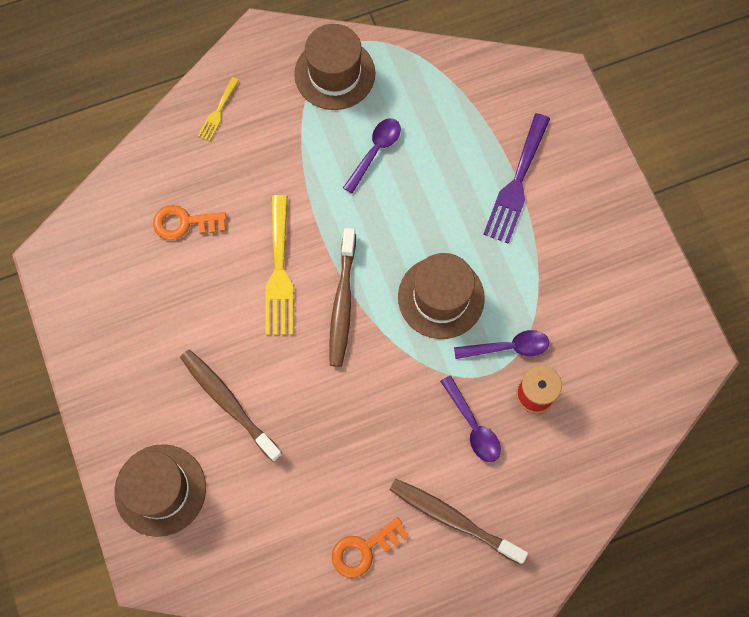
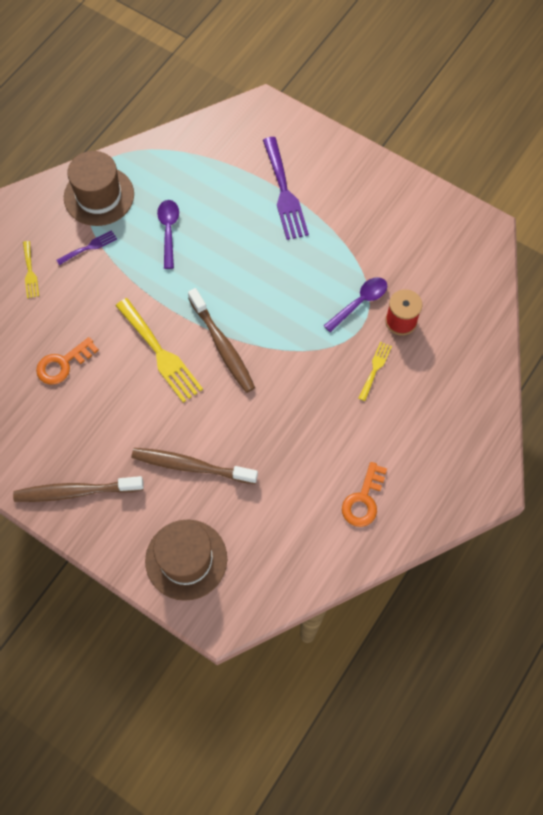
camera: 35 degrees left, 5 degrees down
(289, 121) = (89, 247): none -> purple fork
(441, 297) = (289, 299): brown hat -> none
(454, 520) = (409, 438): brown toothbrush -> brown toothbrush (76, 491)
(473, 425) = (375, 368): purple spoon -> yellow fork

